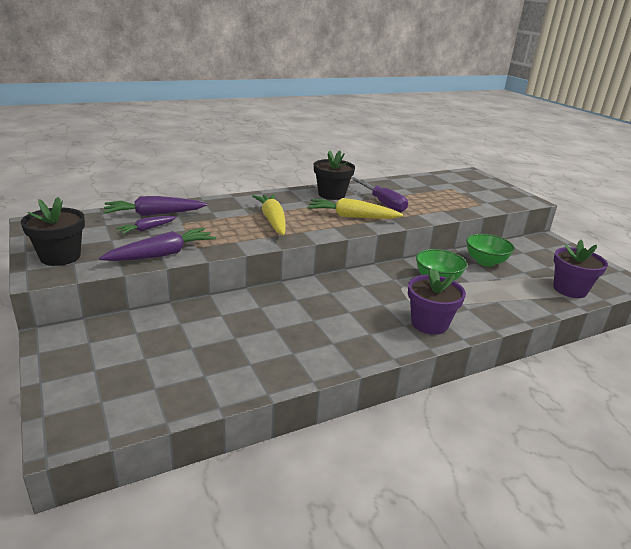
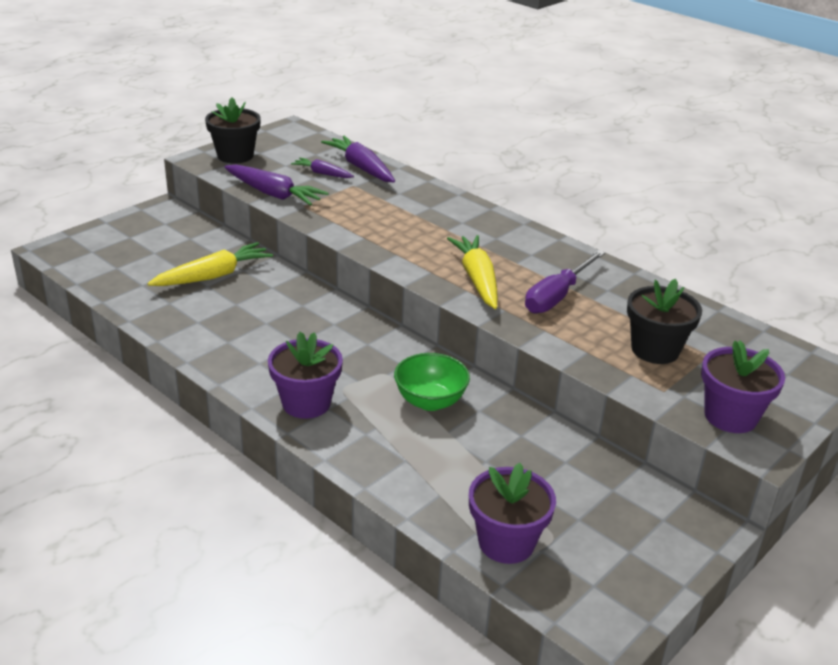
camera: 70 degrees right, 5 degrees up
(272, 220) = (410, 230): yellow carrot -> yellow carrot (213, 276)
(331, 194) = (542, 254): black flower pot -> black flower pot (655, 350)
(485, 262) = (531, 445): green bowl -> none
(504, 198) = (730, 416): none -> purple flower pot

